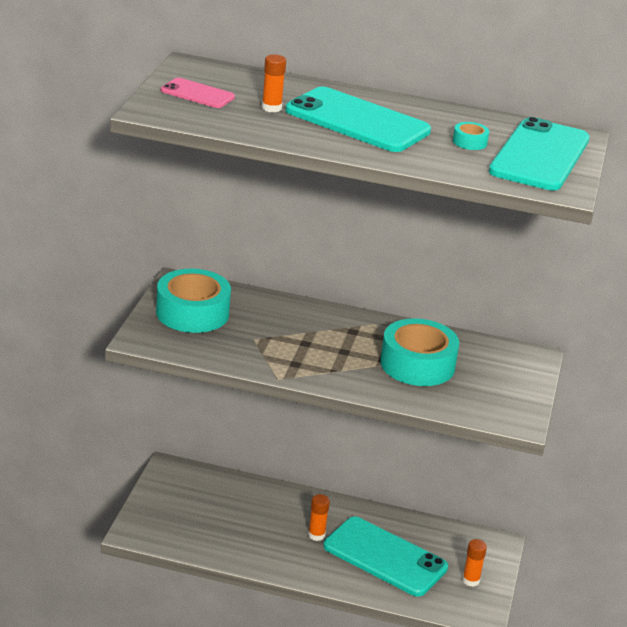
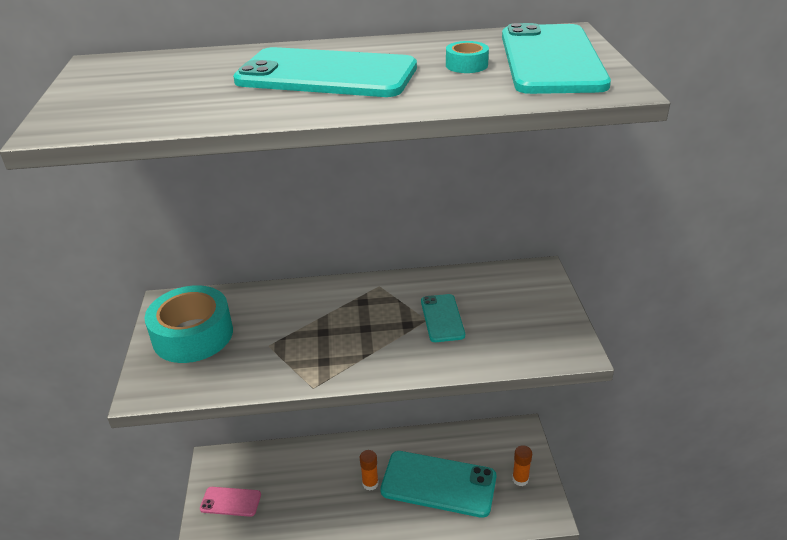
camera: 15 degrees left, 5 degrees up
(197, 94) = (117, 92): pink phone -> pink phone (230, 501)
(271, 108) = (217, 85): orange glue stick -> none
(417, 364) = (442, 318): turquoise tape -> turquoise phone

